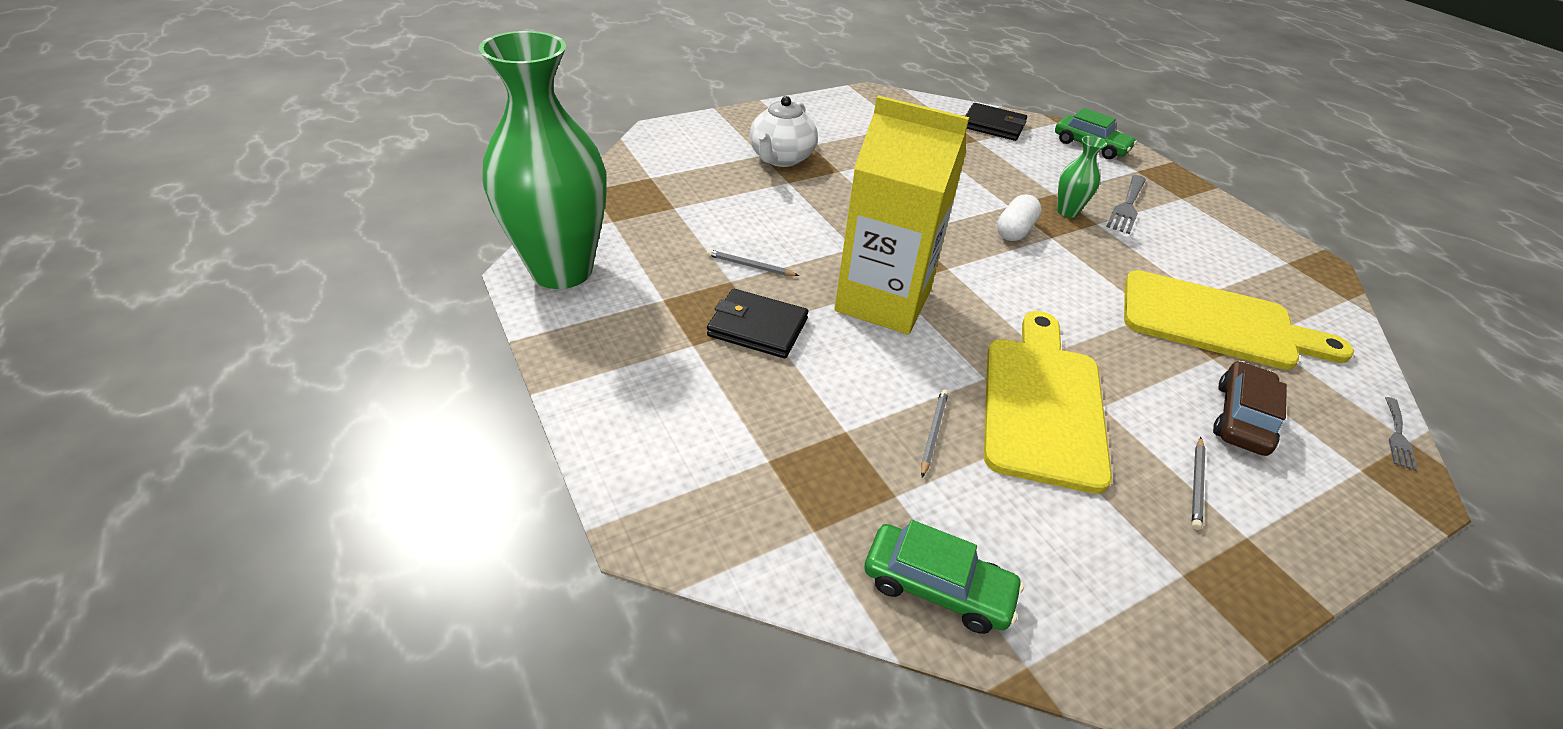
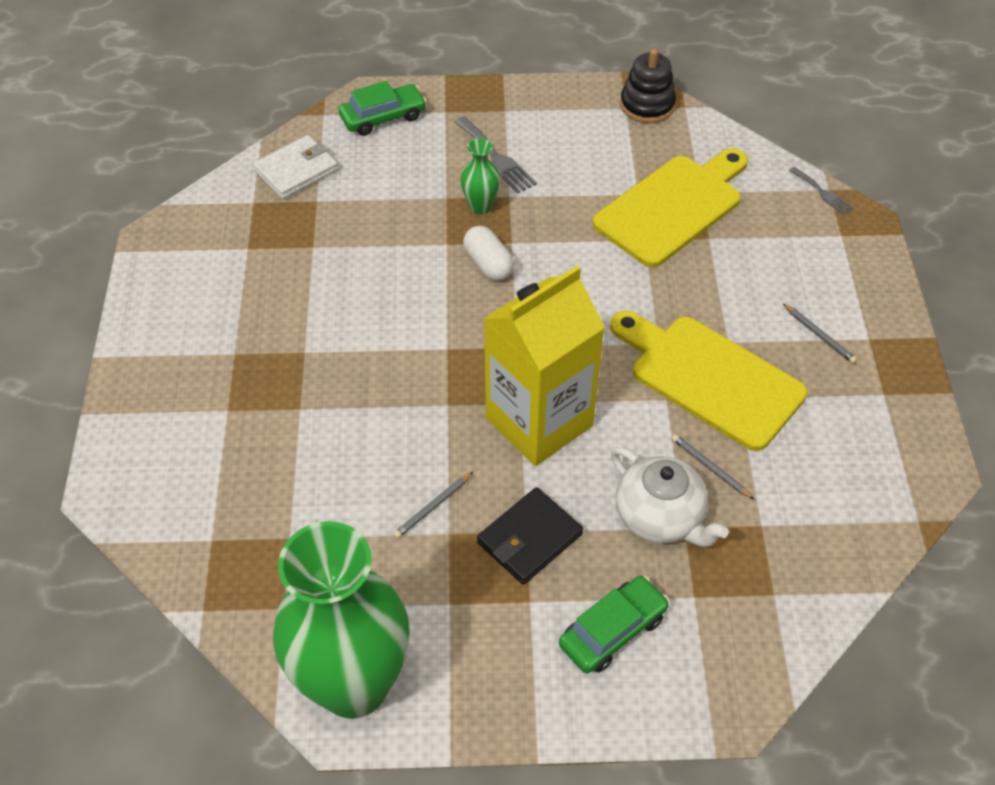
camera: 60 degrees left, 10 degrees up
(781, 158) = (247, 394): white teapot -> white teapot (660, 517)
(937, 587) = (846, 540): green car -> green car (613, 631)
(993, 125) = (296, 170): black wallet -> white wallet
(1242, 418) = (773, 265): brown car -> none
(1311, 274) = (647, 105): none -> black stacking toy

